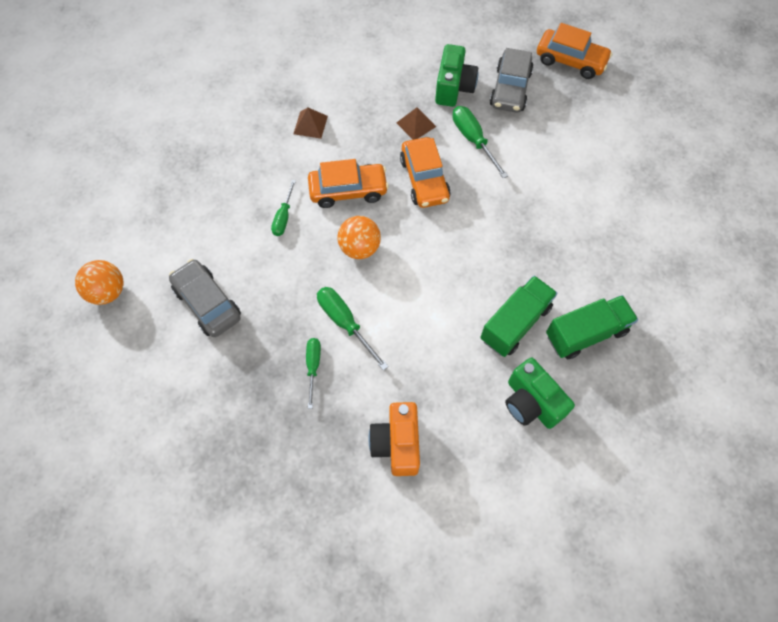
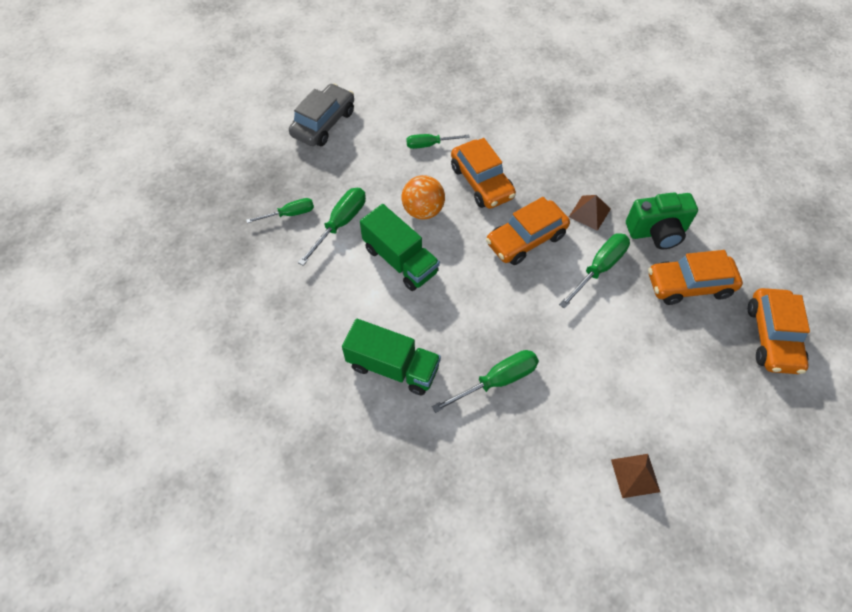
camera: 70 degrees right, 5 degrees down
(108, 292) = (310, 60): orange ball -> none
(310, 124) = (540, 130): brown pyramid -> brown pyramid (635, 475)
(397, 444) = (234, 300): orange camera -> none
(510, 89) = (689, 285): grey car -> orange car
(531, 403) = (309, 404): green camera -> none
(552, 249) = (497, 381): none -> green screwdriver
(586, 333) = (406, 440): green truck -> green truck (400, 260)

